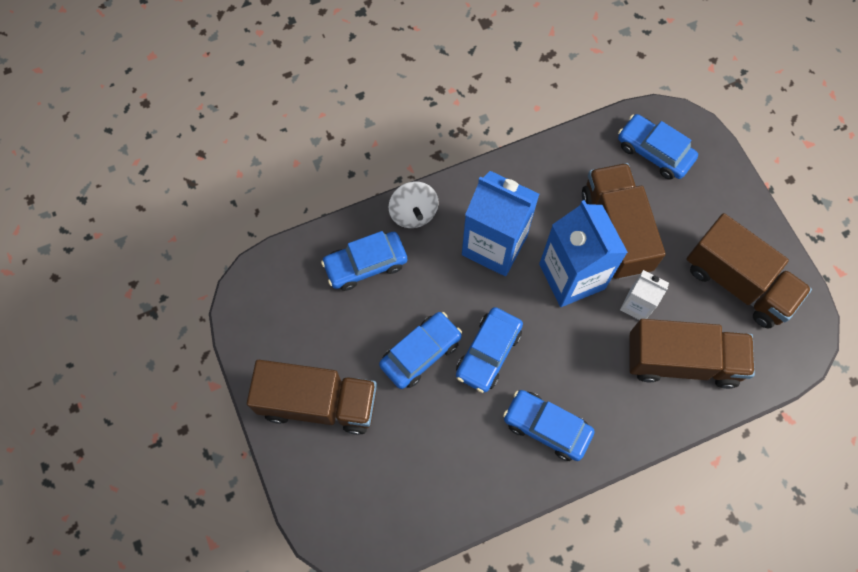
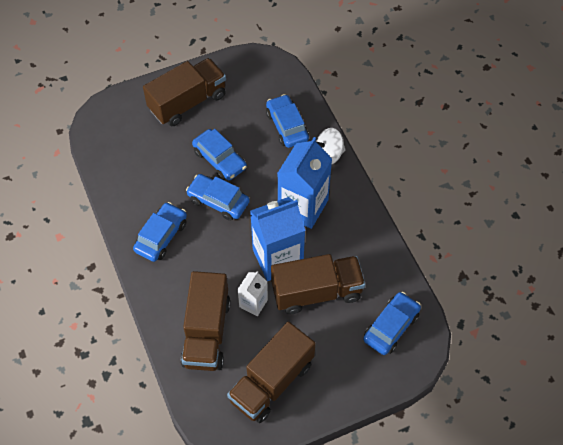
camera: 90 degrees right, 10 degrees down
(318, 403) = (187, 102): brown truck -> brown truck turned 135 degrees counterclockwise

